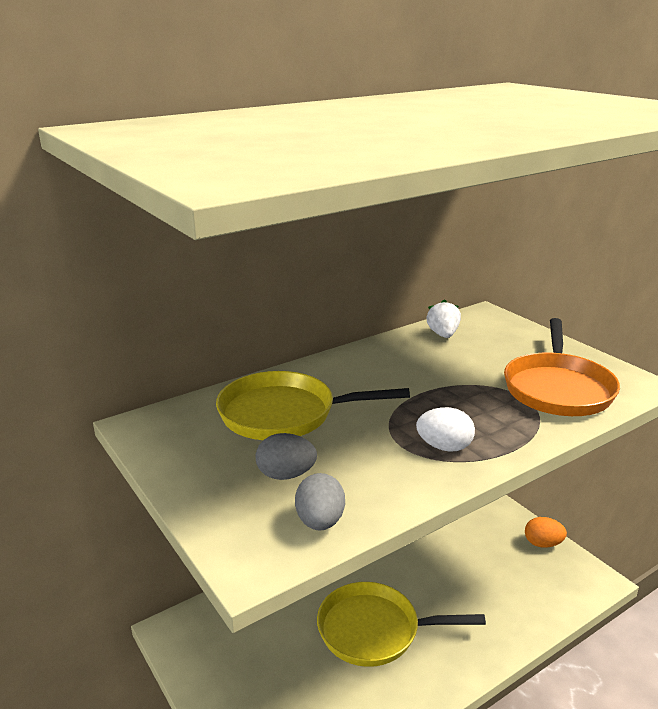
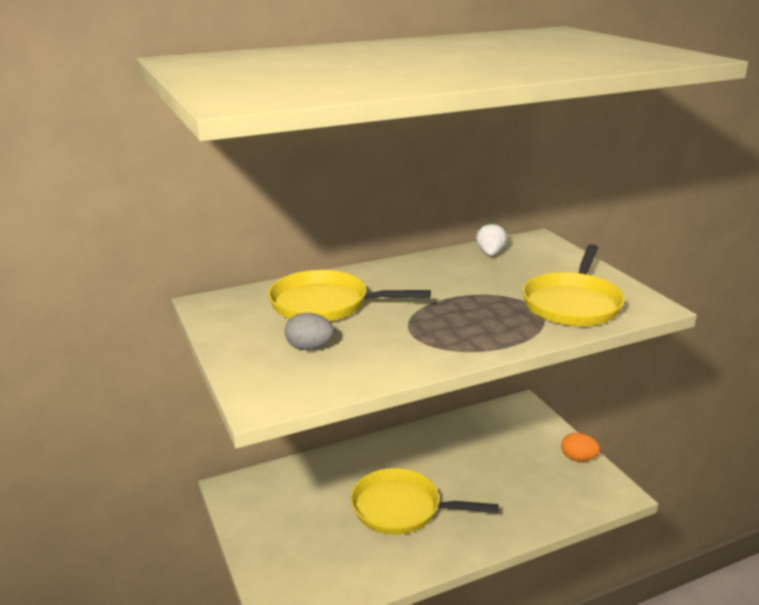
camera: 10 degrees right, 0 degrees up
(320, 522) = (323, 381): grey egg -> none
(444, 447) = (449, 339): white egg -> none
(558, 388) = (572, 304): orange pan -> yellow pan

